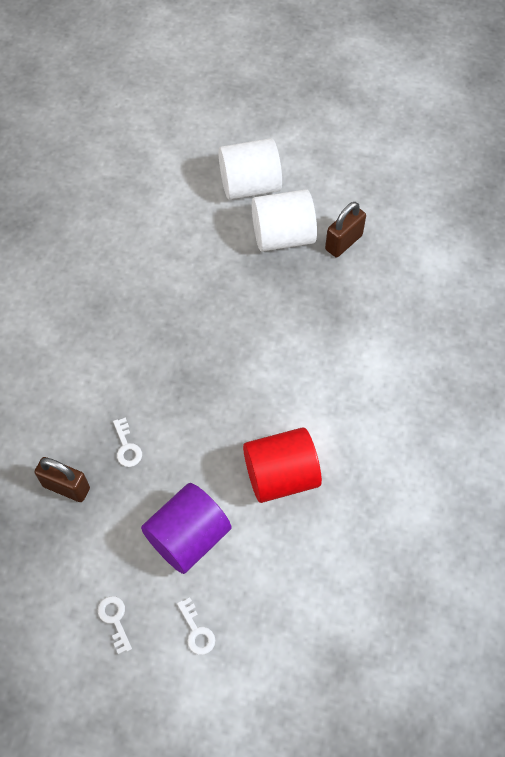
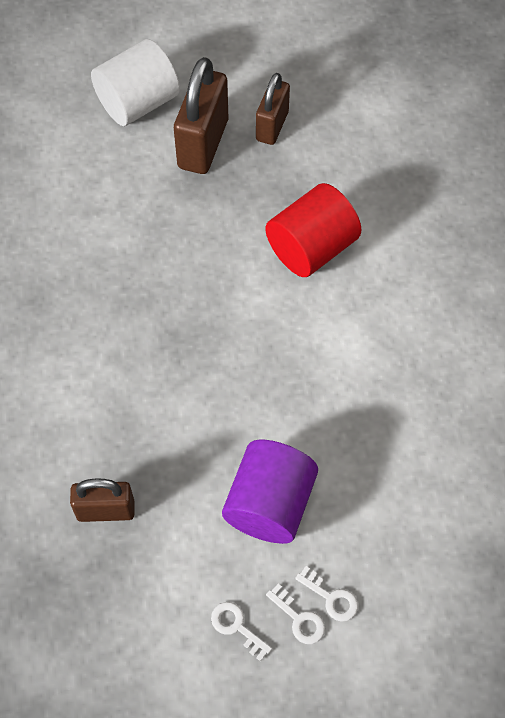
camera: 25 degrees left, 0 degrees up
(127, 447) = (151, 438): white key -> white key (299, 619)
(281, 475) = (334, 396): red cylinder -> red cylinder (311, 248)
(283, 236) = (203, 144): white cylinder -> brown padlock

